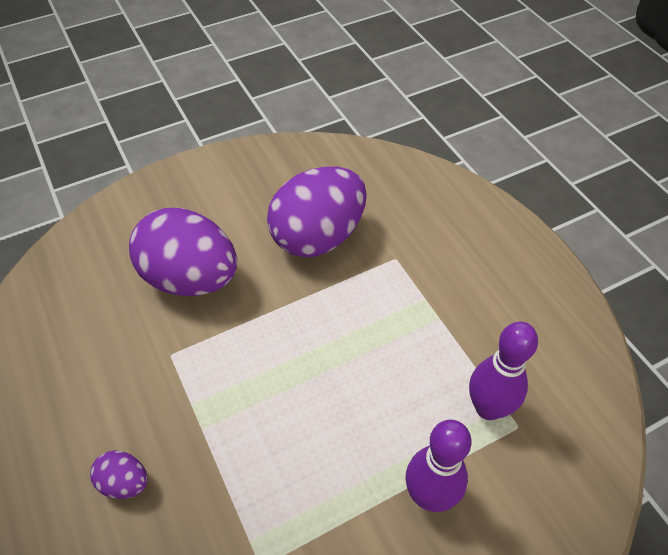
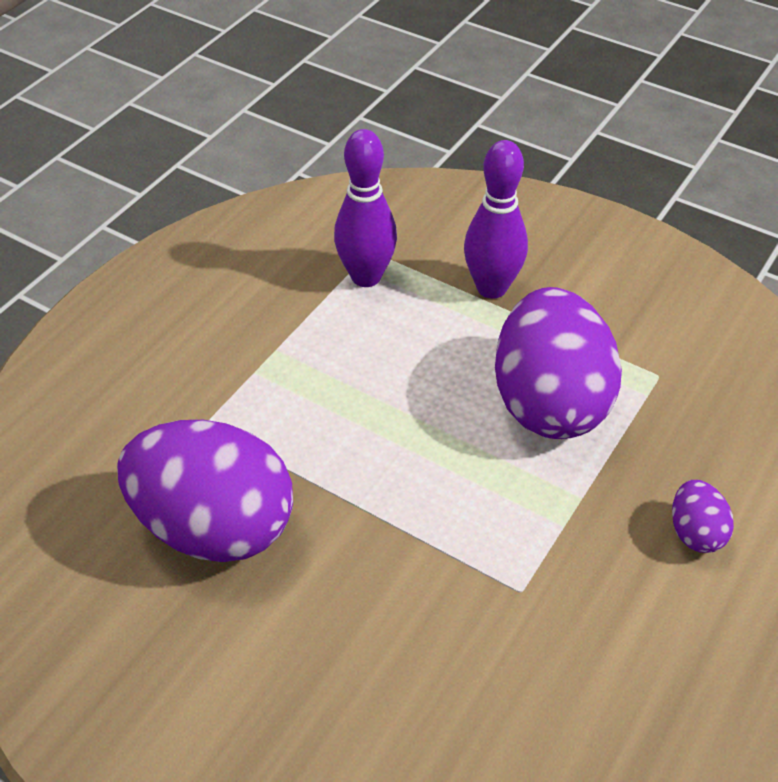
camera: 120 degrees left, 5 degrees down
(191, 278) = (389, 646): purple egg -> purple egg (549, 402)

